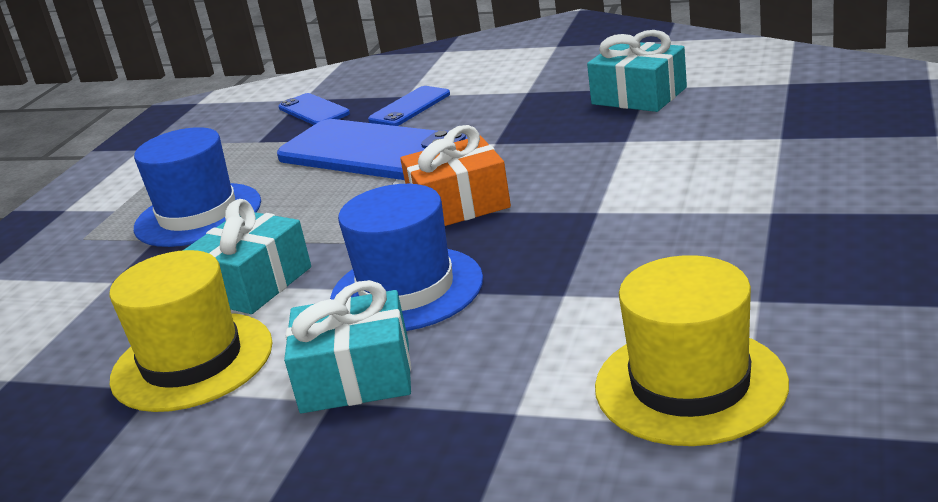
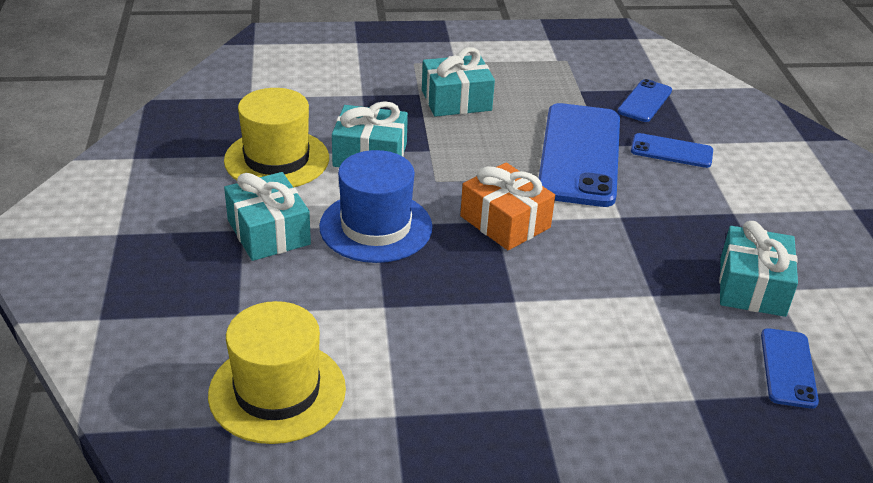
camera: 60 degrees right, 10 degrees up
(198, 215) = (456, 100): blue hat -> turquoise gift
(753, 95) = (788, 368): none -> blue phone

